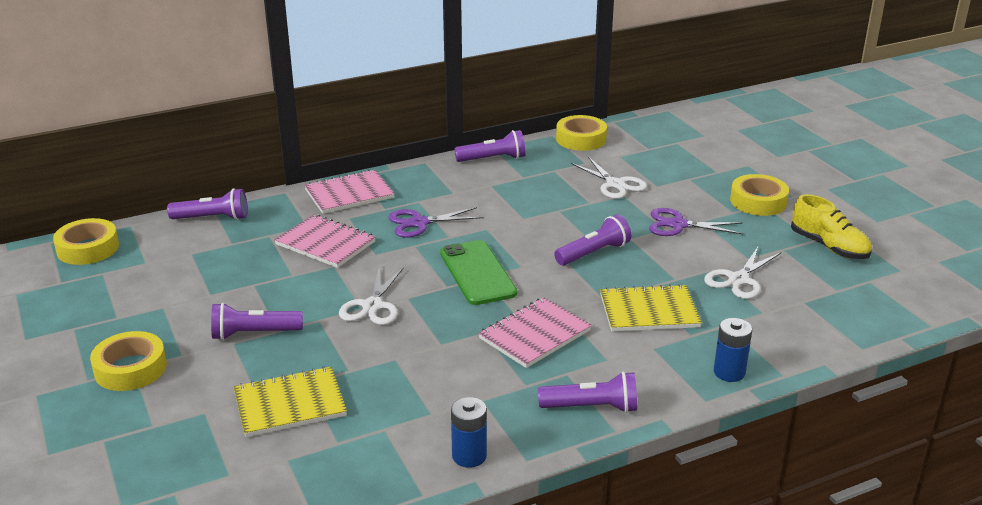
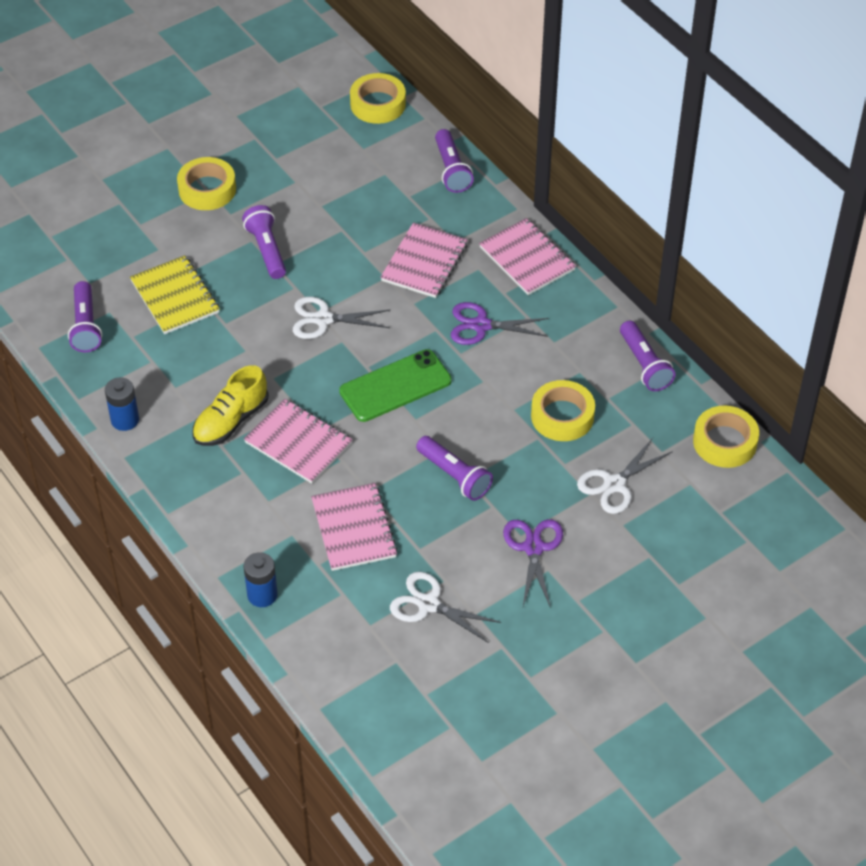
camera: 80 degrees right, 20 degrees up
(419, 223) = (481, 325): purple scissors -> purple scissors turned 60 degrees counterclockwise
(591, 407) = (196, 494): purple flashlight -> purple flashlight (85, 326)
(649, 311) = (353, 528): yellow notebook -> pink notebook
(758, 201) = (610, 626): yellow tape -> yellow tape (562, 416)
(829, 247) = (518, 693): yellow shoe -> yellow shoe (231, 421)

